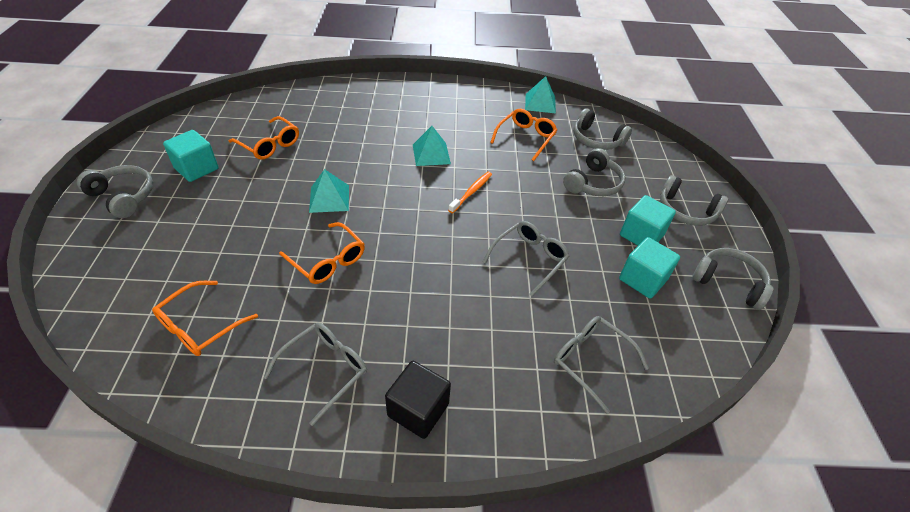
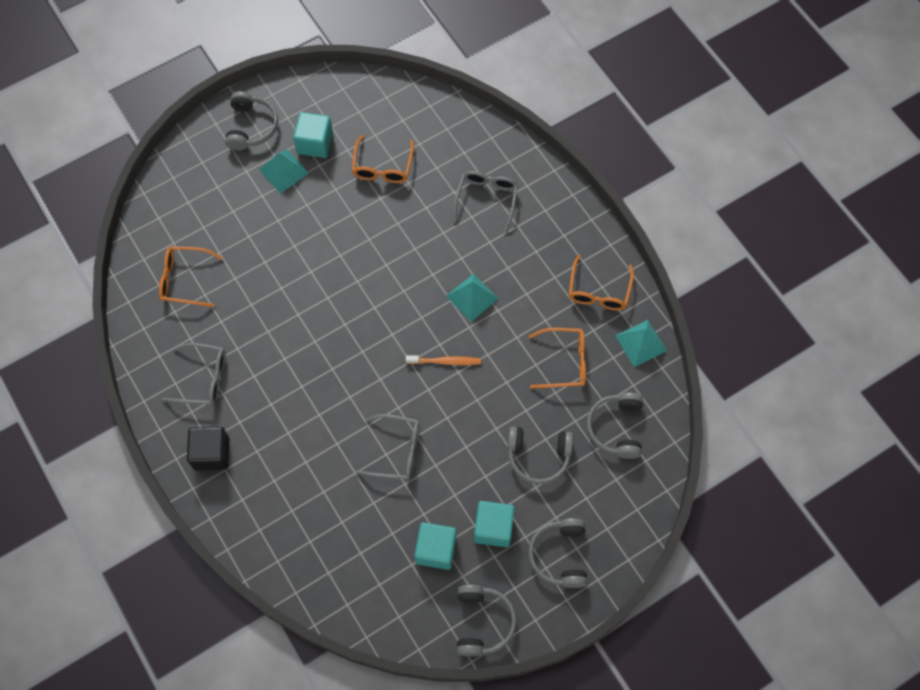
camera: 60 degrees right, 20 degrees up
(328, 261) = (291, 311): orange glasses -> orange glasses (599, 291)
(329, 198) = (354, 261): turquoise pyramid -> turquoise pyramid (284, 171)
(590, 361) = (322, 544): grey glasses -> grey glasses (486, 199)

